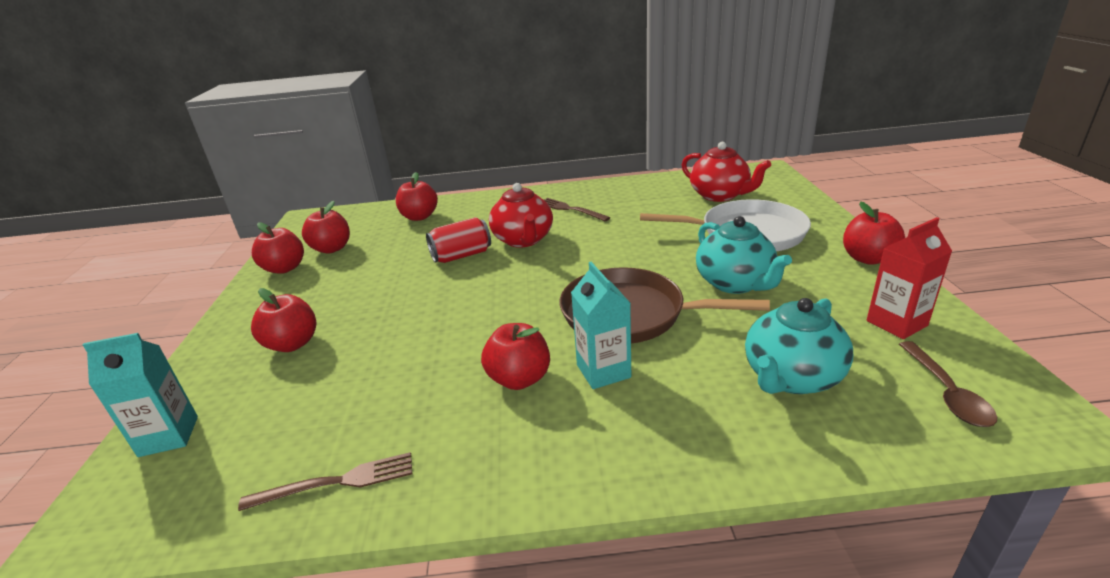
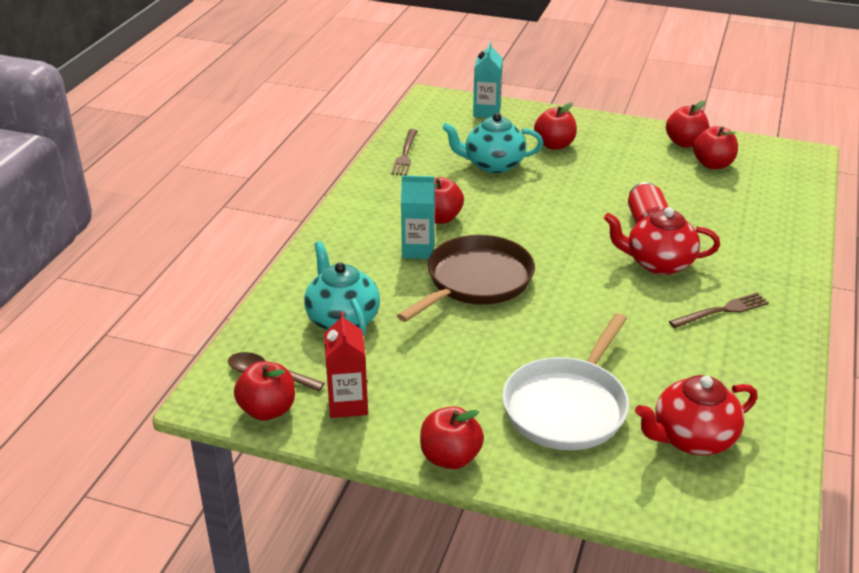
camera: 110 degrees right, 5 degrees up
(419, 217) = (765, 215): red apple -> red apple (267, 410)
(735, 283) = (476, 351): turquoise teapot -> turquoise teapot (493, 165)

